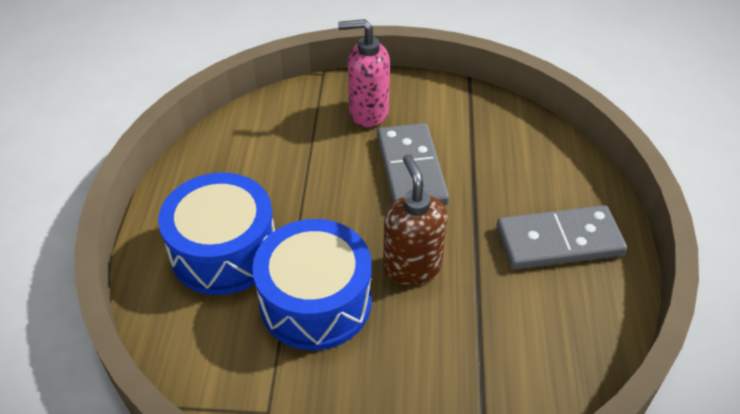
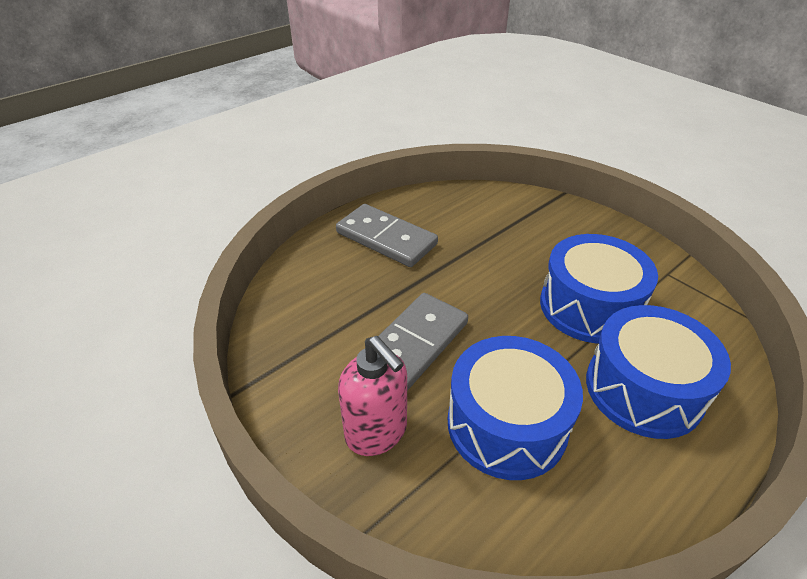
camera: 135 degrees left, 5 degrees down
(299, 165) = (507, 424): none -> blue drum
(412, 266) = (497, 284): brown soap dispenser -> none

